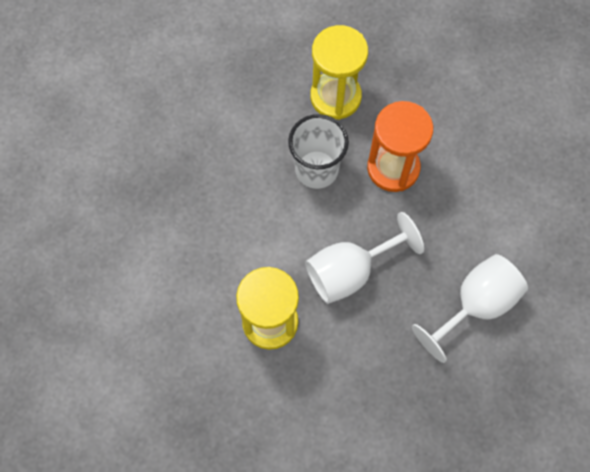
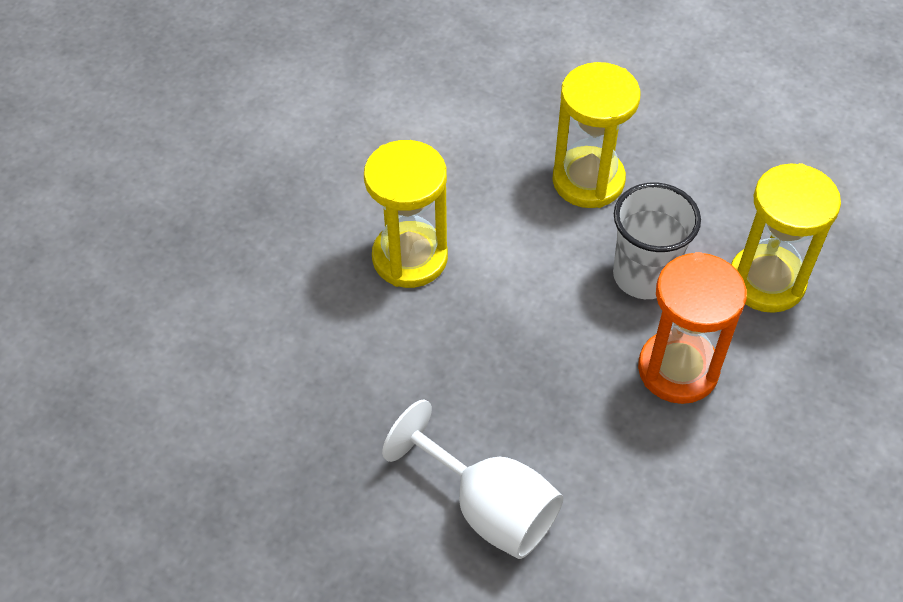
camera: 80 degrees right, 15 degrees down
(226, 185) = (588, 180): none -> yellow hourglass
(350, 271) = (503, 337): white goblet -> none

